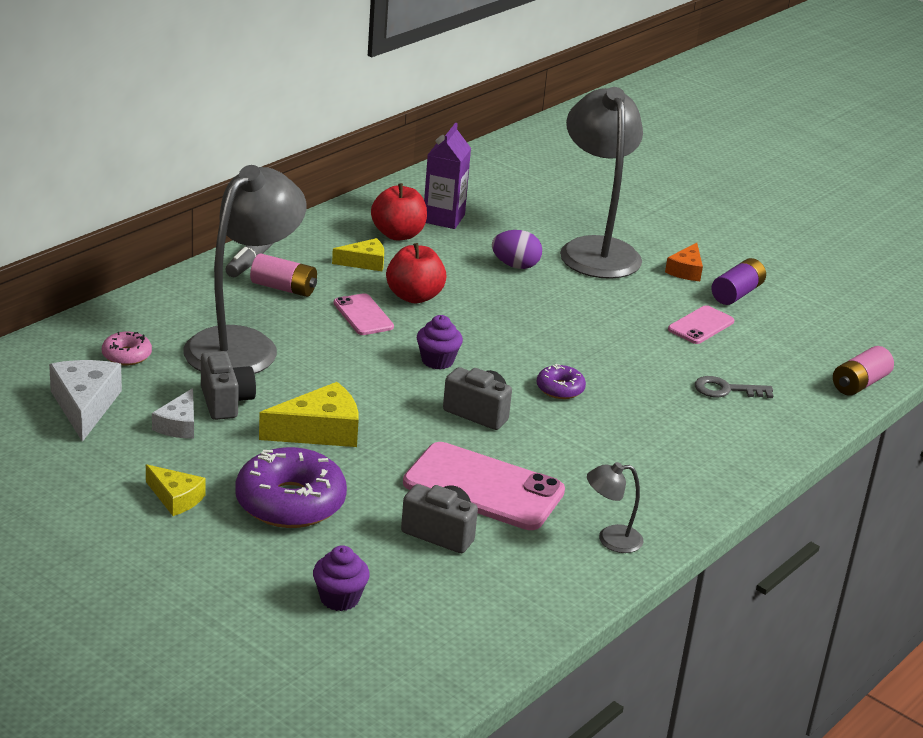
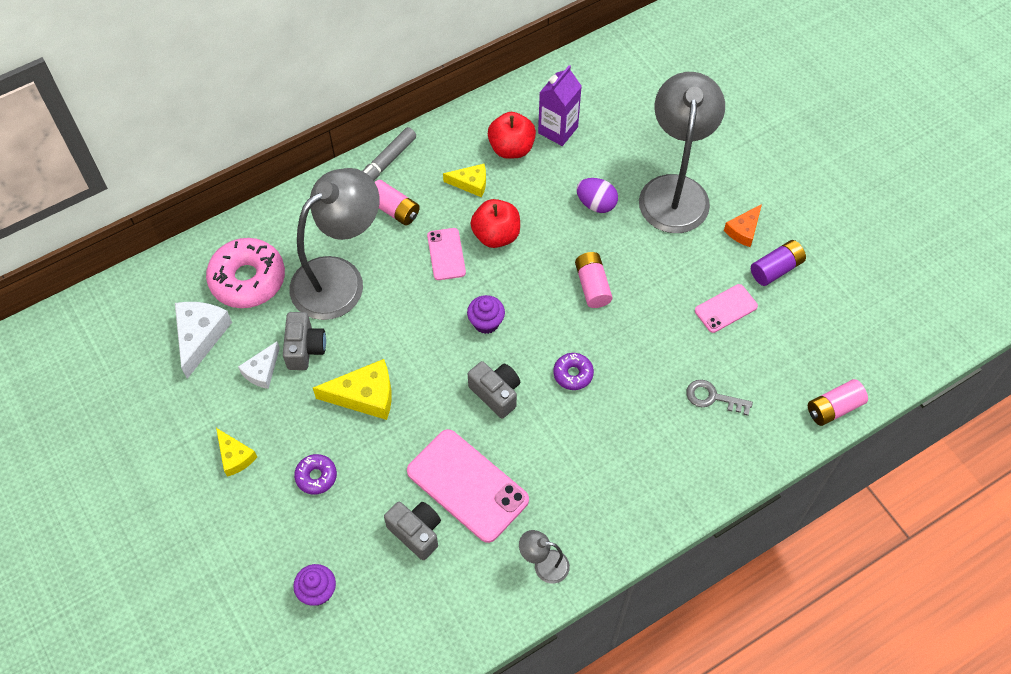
camera: 20 degrees right, 30 degrees up
(126, 355) = (248, 279): pink donut -> pink donut, size x2.00
(290, 502) = (316, 476): purple donut -> purple donut, size x0.50
(545, 323) = (592, 285): none -> pink battery

